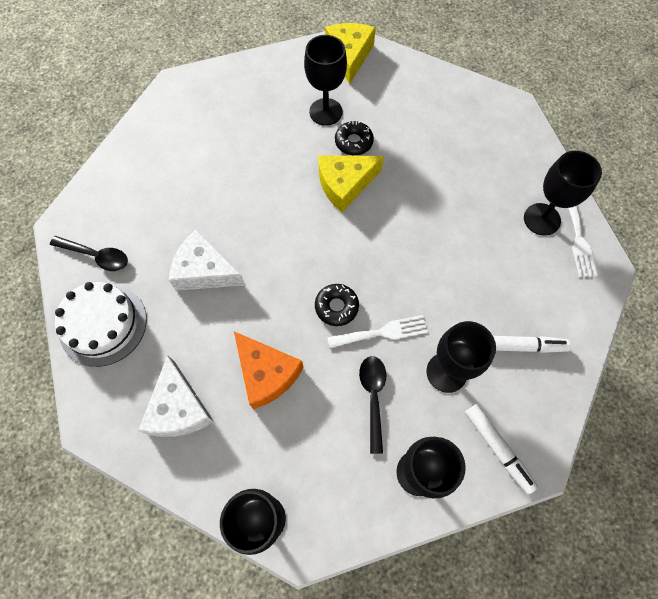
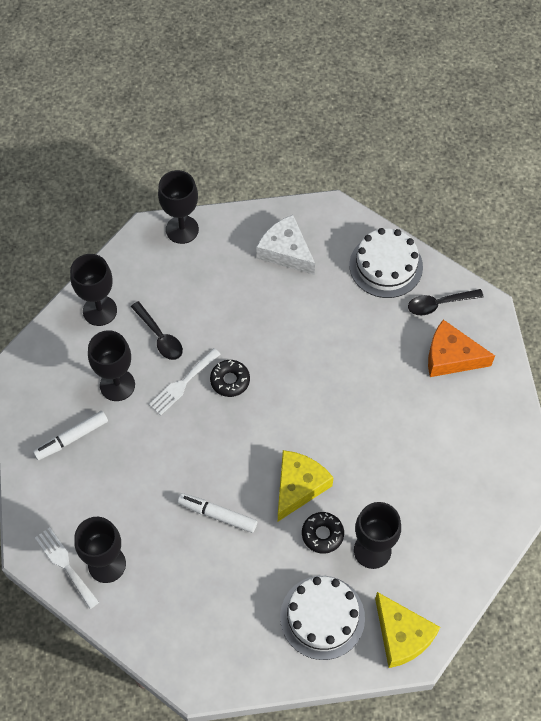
camera: 145 degrees right, 5 degrees down
(205, 270) = (350, 344): white cheese -> none
(266, 373) = (245, 306): orange cheese -> orange cheese (451, 357)
(395, 94) = (322, 617): none -> white cake
(498, 448) = (53, 357): white marker -> white marker (217, 515)

